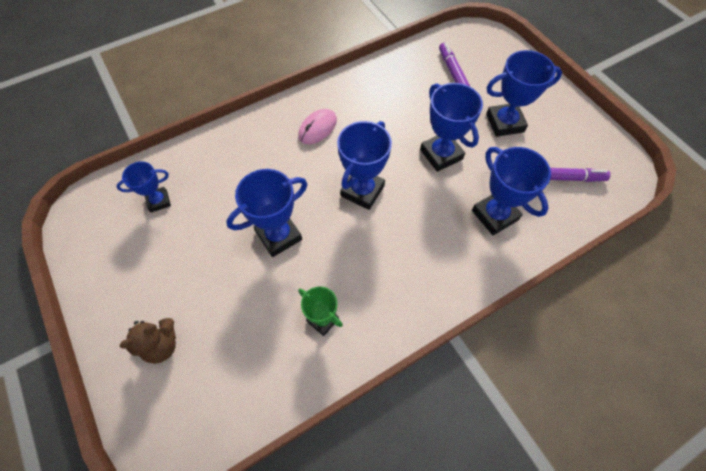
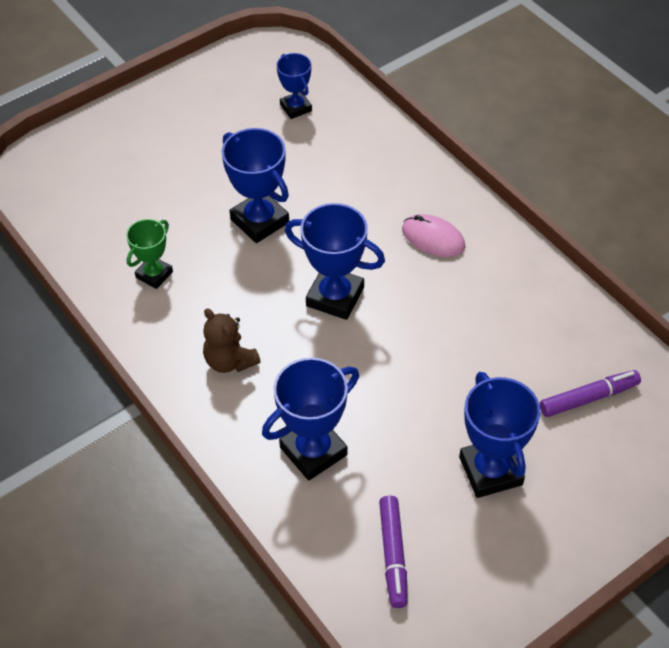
camera: 85 degrees right, 10 degrees down
(162, 345) = (125, 148): brown teddy bear -> brown teddy bear (230, 361)
(441, 154) = (411, 385): blue trophy -> none

